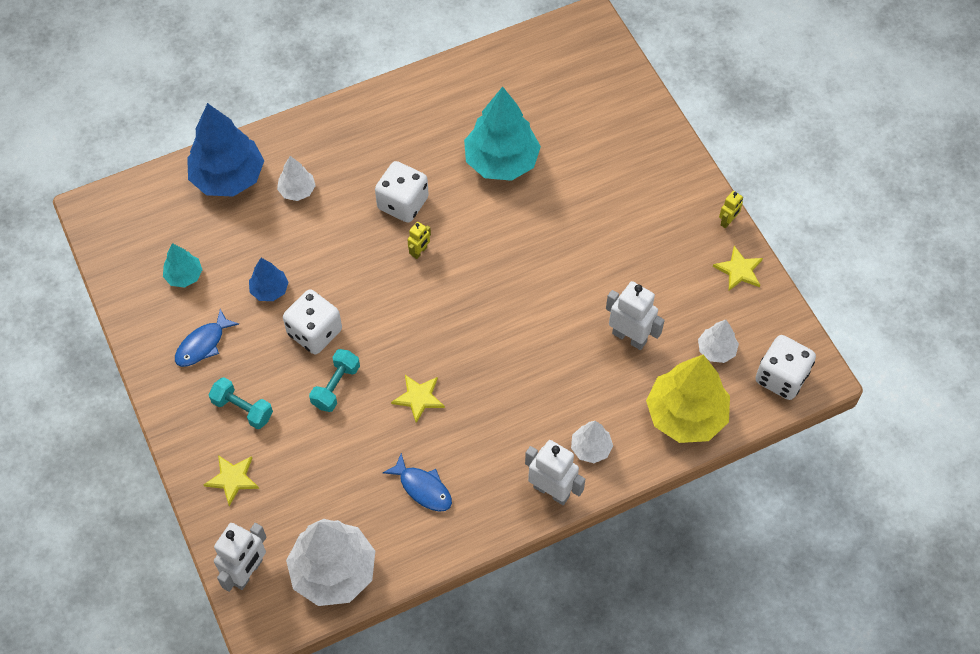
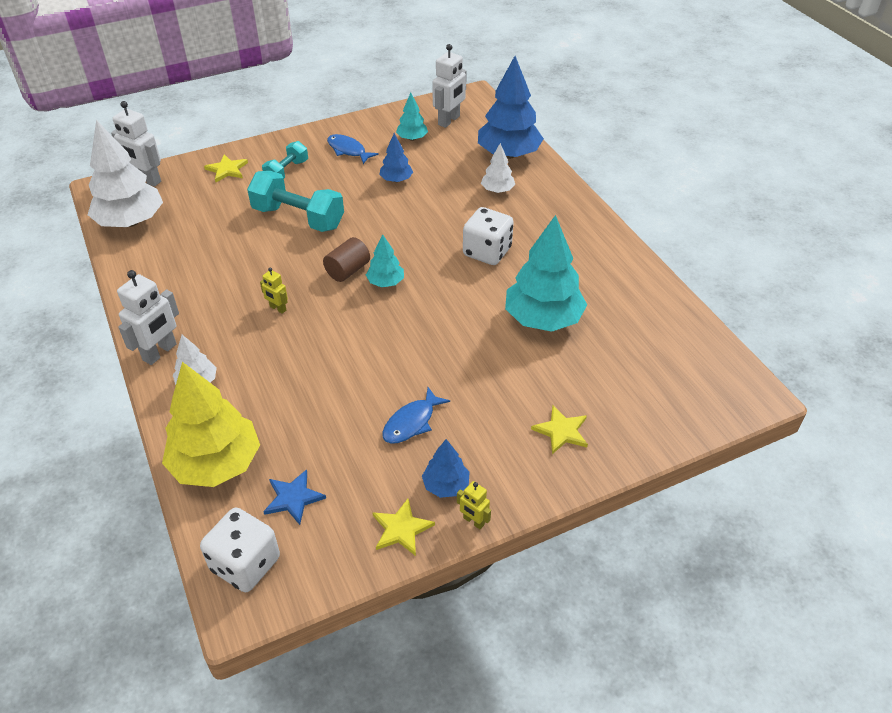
camera: 90 degrees right, 15 degrees down
(315, 332) = (352, 205): white dice -> none
(336, 386) = (298, 218): turquoise dumbbell -> turquoise dumbbell, size x1.72
(419, 398) = (278, 265): yellow star -> yellow star (561, 431)
(420, 252) = (432, 263): yellow robot -> yellow robot (277, 308)
(423, 488) = (189, 269): blue fish -> blue fish (411, 422)
(429, 329) = (348, 270): none -> brown cylinder
(448, 293) = (385, 282): none -> turquoise tree
(629, 337) = (320, 418): white robot -> white robot (449, 120)
(695, 240) = (446, 485): none -> blue tree
(716, 350) = (293, 498): white tree -> blue star

